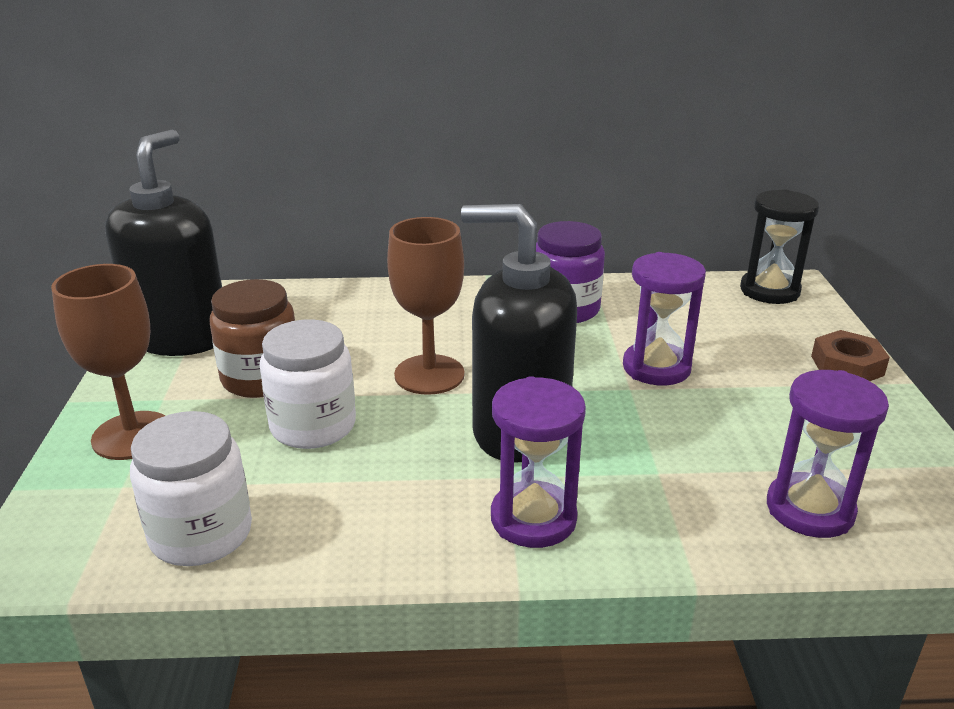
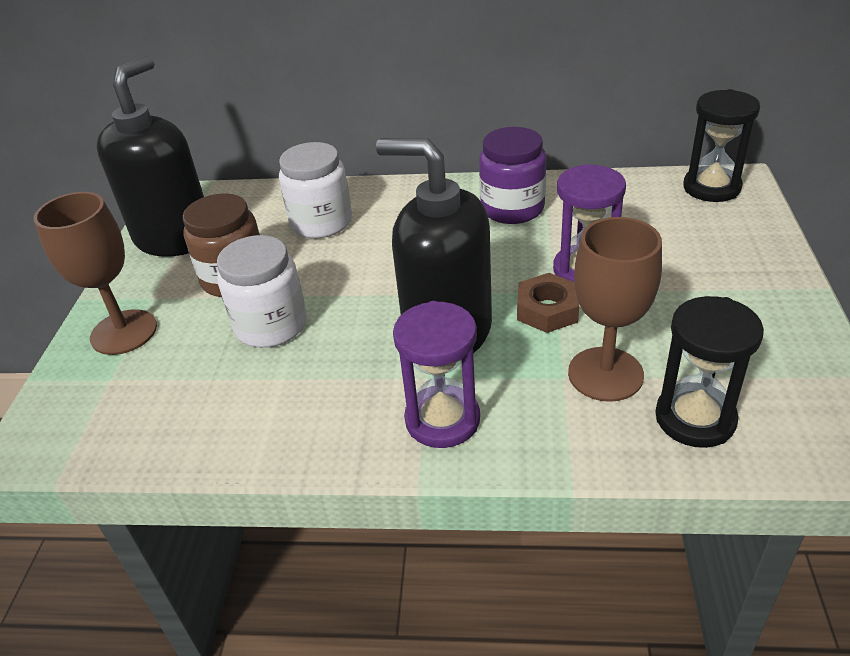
camera: 10 degrees right, 10 degrees up
(201, 534) = (165, 425): white jar -> white jar (321, 222)
(429, 375) = (378, 276): brown goblet -> brown goblet (605, 374)
(809, 509) = (695, 418): purple hourglass -> black hourglass
(847, 365) = (768, 269): brown nut -> brown nut (547, 310)

